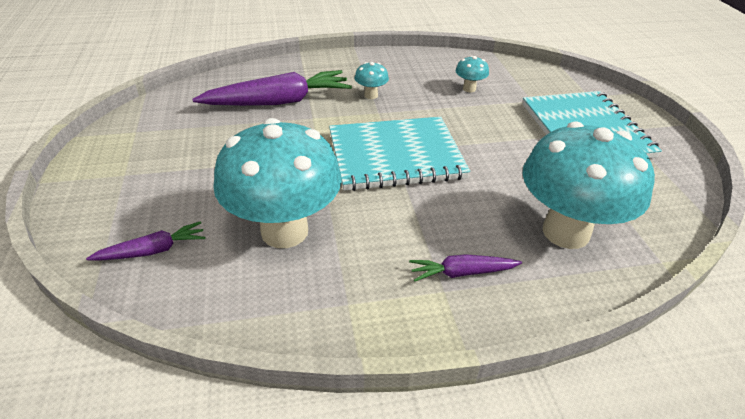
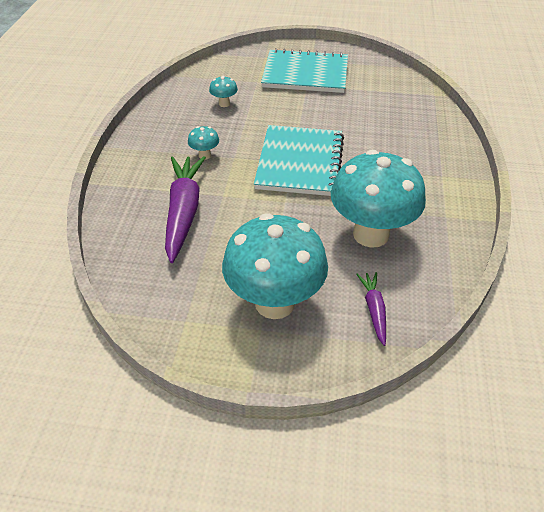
camera: 70 degrees left, 5 degrees up
(462, 273) = (429, 164): purple carrot -> none
(565, 232) = (403, 116): turquoise mushroom -> turquoise mushroom (274, 303)

